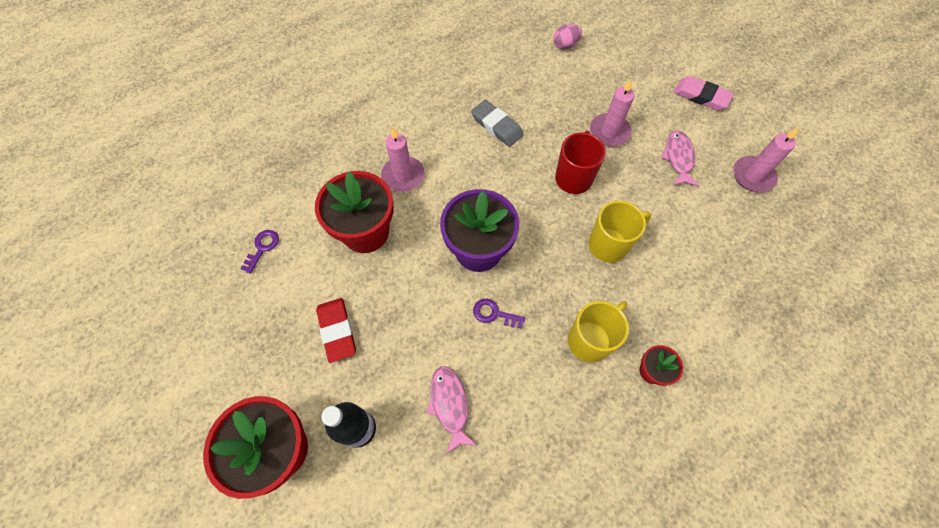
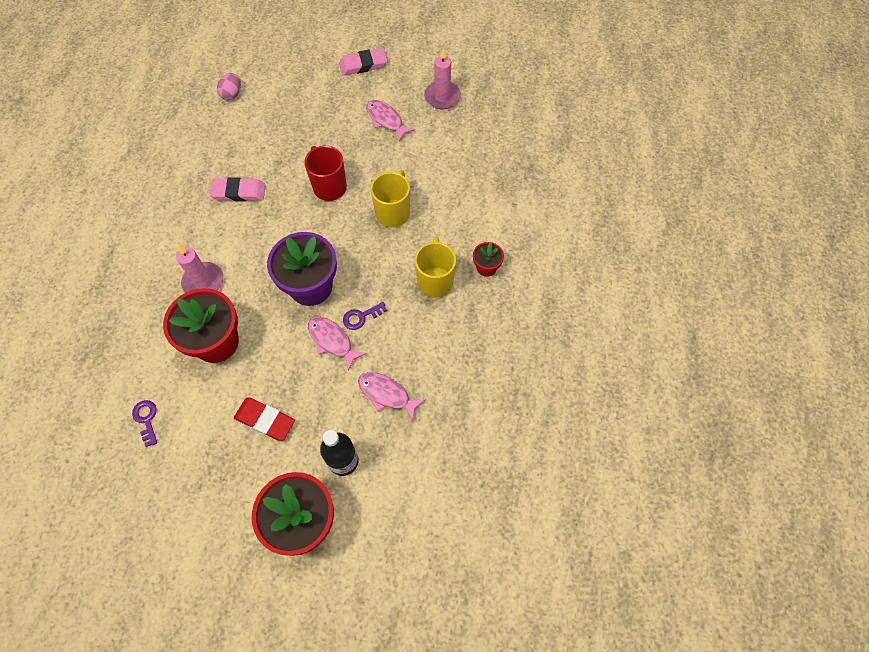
camera: 45 degrees left, 0 degrees up
(451, 312) = (332, 341): none -> pink fish
(496, 126) = (238, 192): grey eraser -> pink eraser
(609, 132) = (324, 136): pink candle -> none

